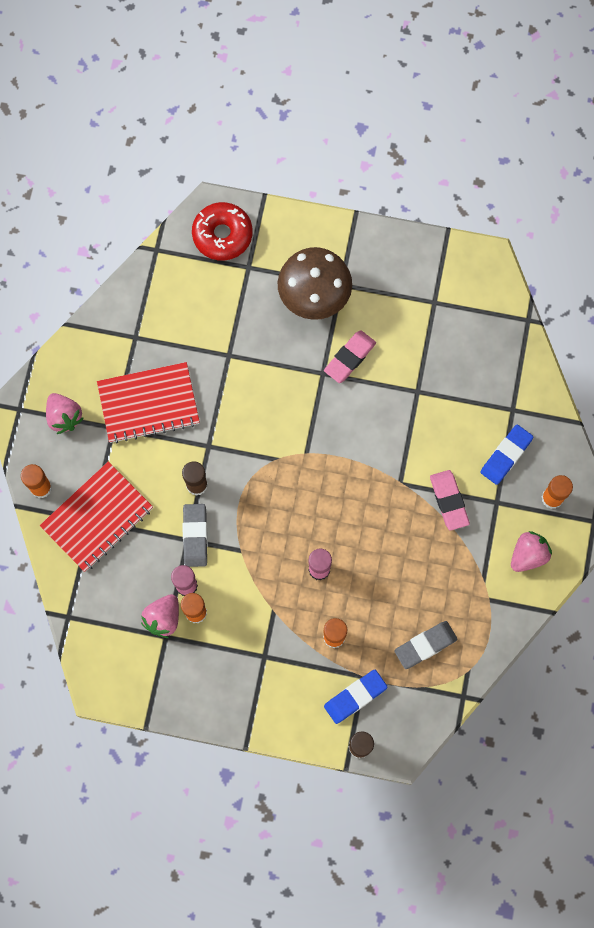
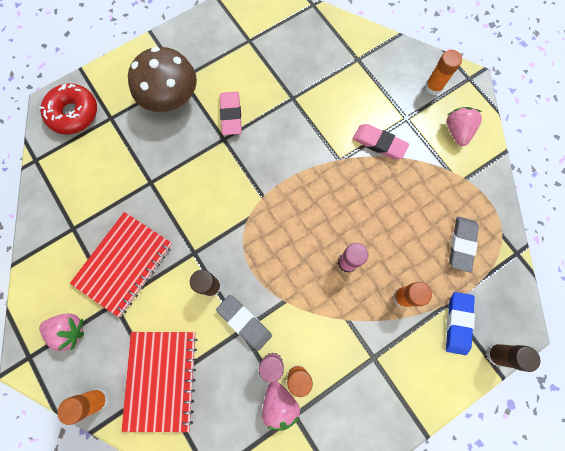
camera: 45 degrees left, 0 degrees up
(506, 455) = (382, 87): blue eraser -> none

